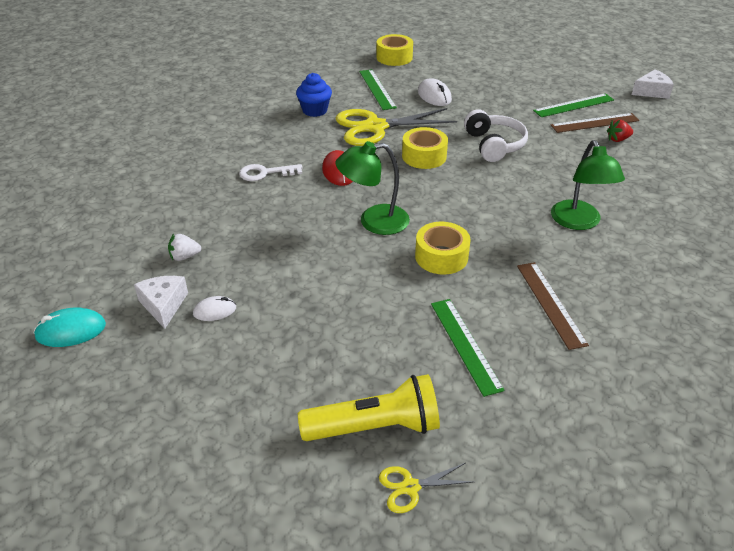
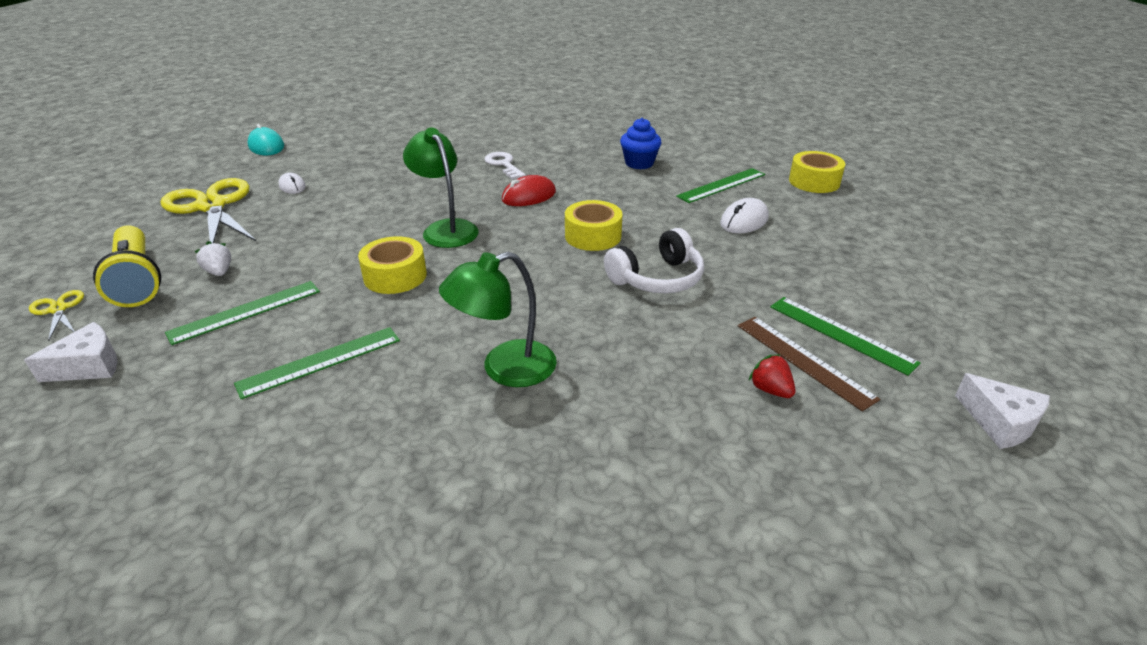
camera: 70 degrees right, 5 degrees down
(163, 305) = (298, 167): white cheese -> white cheese (89, 366)
(184, 257) = (362, 161): white strawberry -> white strawberry (219, 272)
(375, 127) = (633, 199): yellow scissors -> yellow scissors (211, 206)
(550, 303) = (320, 361): brown ruler -> green ruler

